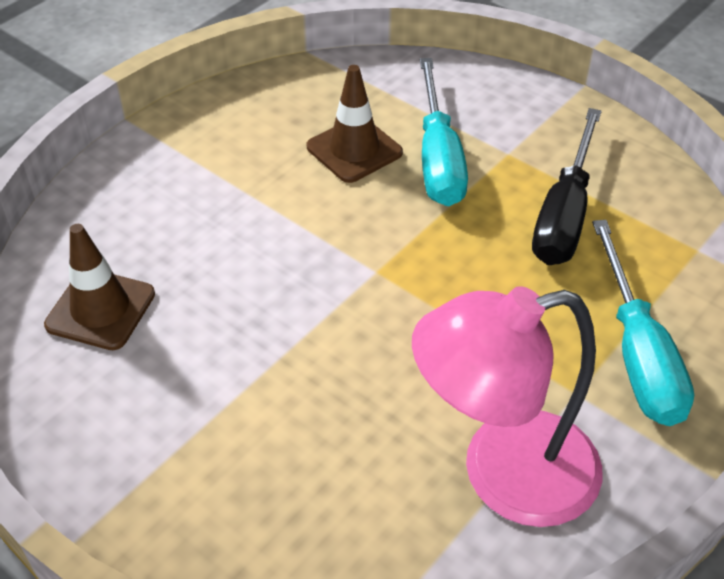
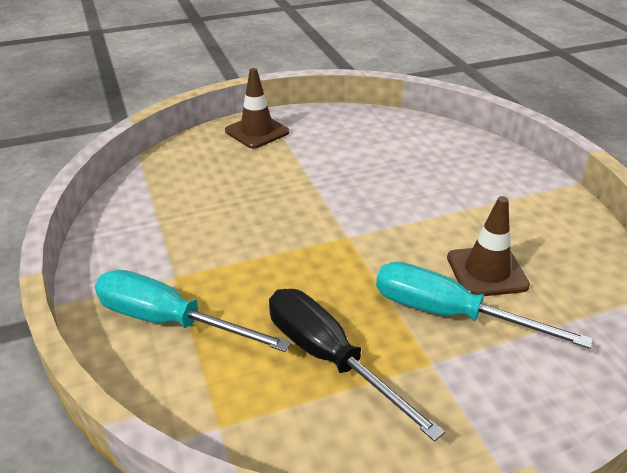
camera: 120 degrees right, 10 degrees down
(100, 309) = (395, 139): brown traffic cone -> brown traffic cone (257, 132)
(503, 474) = (161, 224): pink lamp -> none

